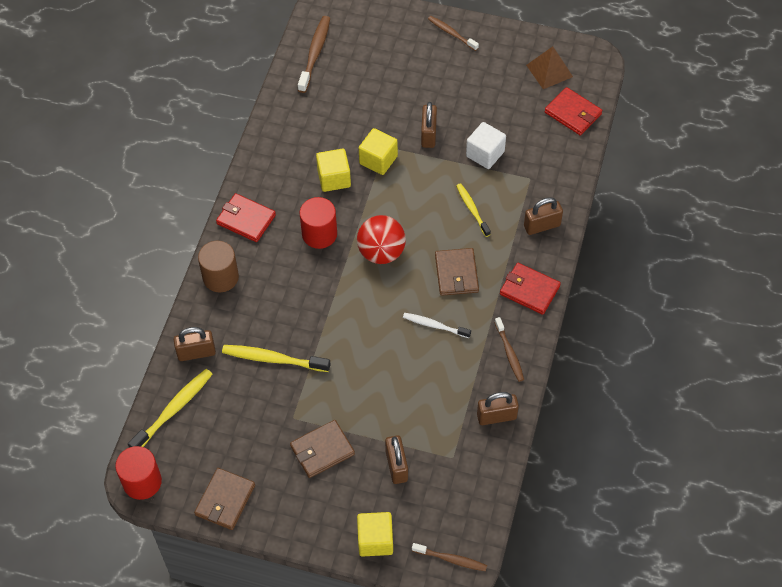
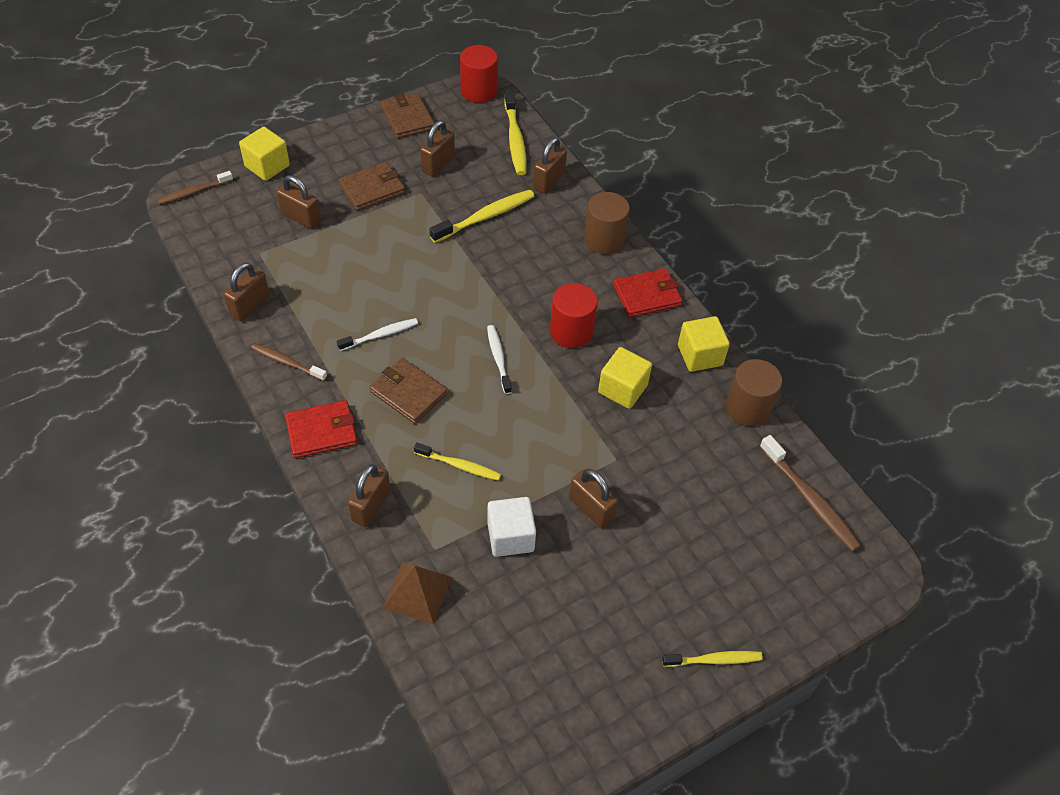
camera: 130 degrees right, 5 degrees down
(253, 434) = (438, 164): none -> brown padlock
(281, 115) = (748, 408): none -> brown cylinder
(322, 450) = (372, 189): brown wallet -> brown wallet turned 45 degrees clockwise
(378, 160) = (606, 440): yellow cube -> yellow cube (700, 355)
(381, 252) = (498, 358): red ball -> white toothbrush
(451, 33) = (714, 660): brown toothbrush -> yellow toothbrush
(549, 71) = (551, 713): brown pyramid -> brown pyramid (417, 592)
(573, 113) = (466, 676): red wallet -> none

